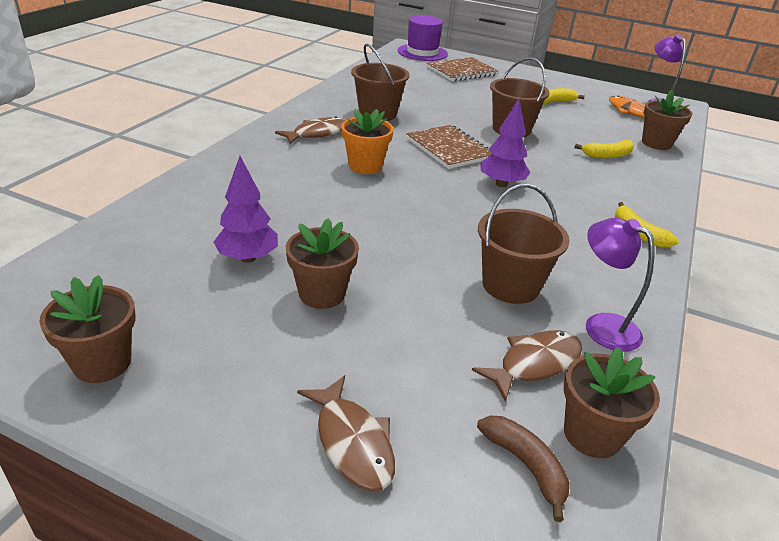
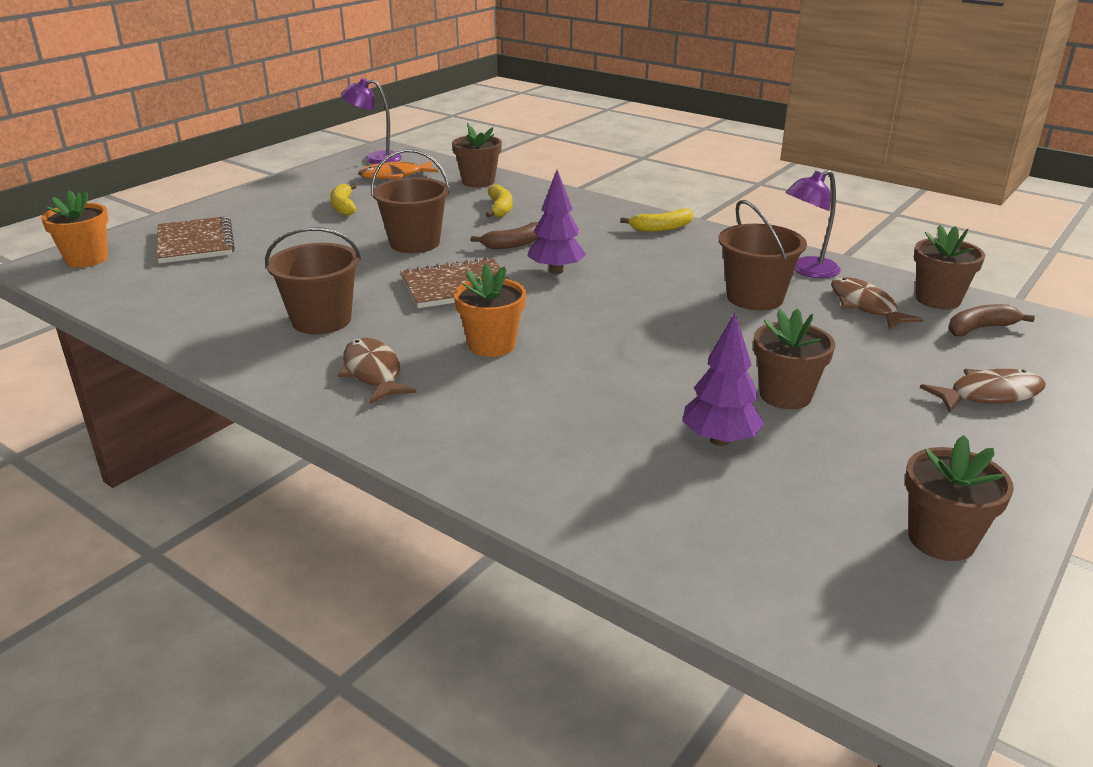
camera: 75 degrees left, 5 degrees down
(422, 52) = (87, 259): purple hat -> orange flower pot
(539, 165) = (514, 244): none -> brown banana

